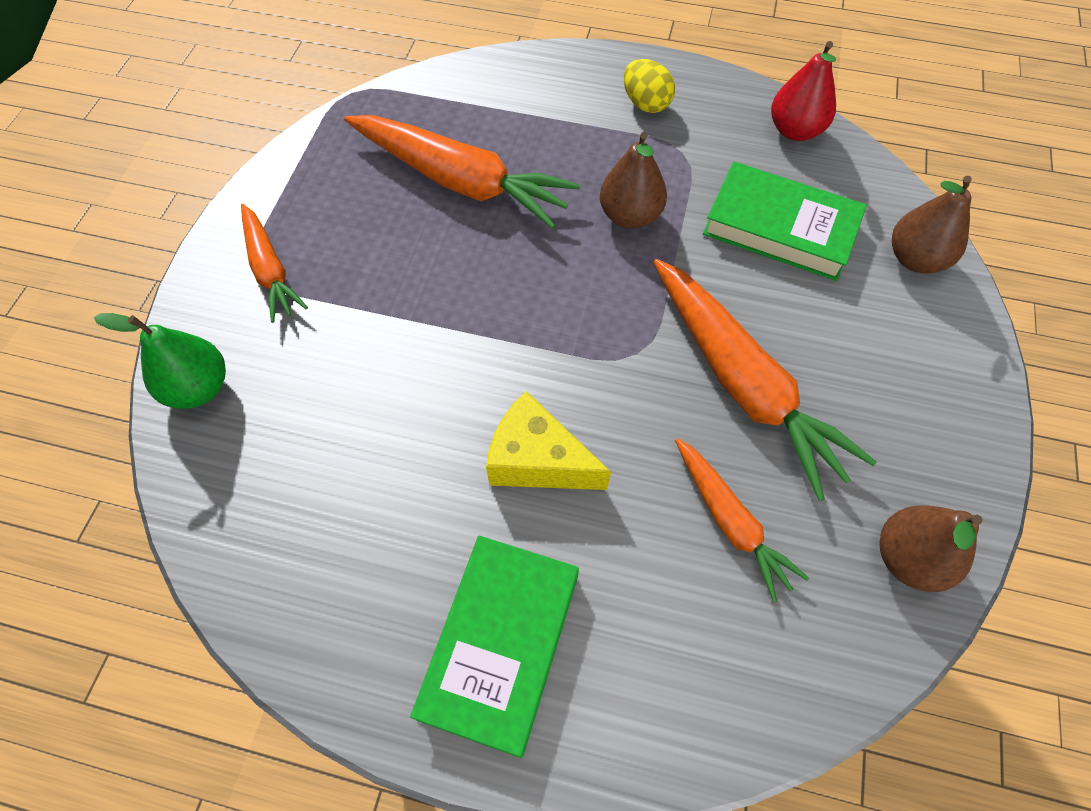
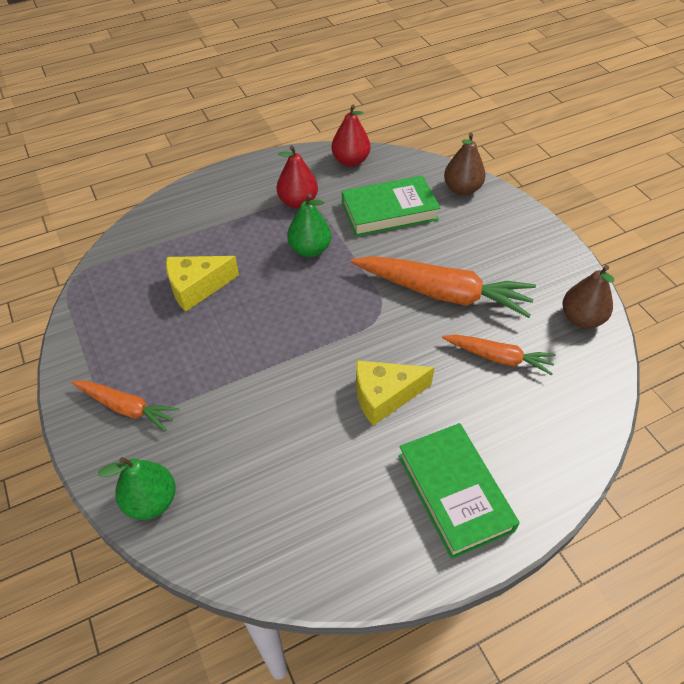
camera: 40 degrees left, 10 degrees down
(461, 181) = (197, 288): orange carrot -> yellow cheese
(630, 216) = (310, 249): brown pear -> green pear
(645, 103) = (261, 189): yellow egg -> none
(674, 146) = (298, 202): none -> red pear

